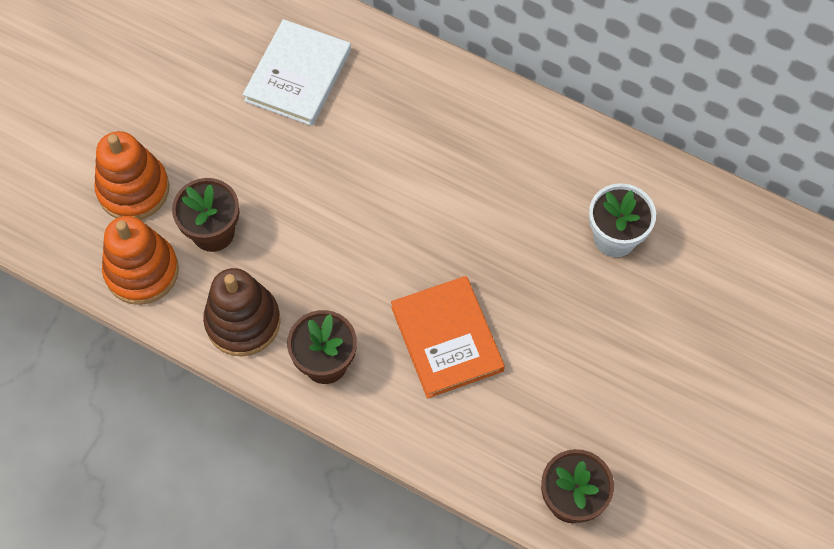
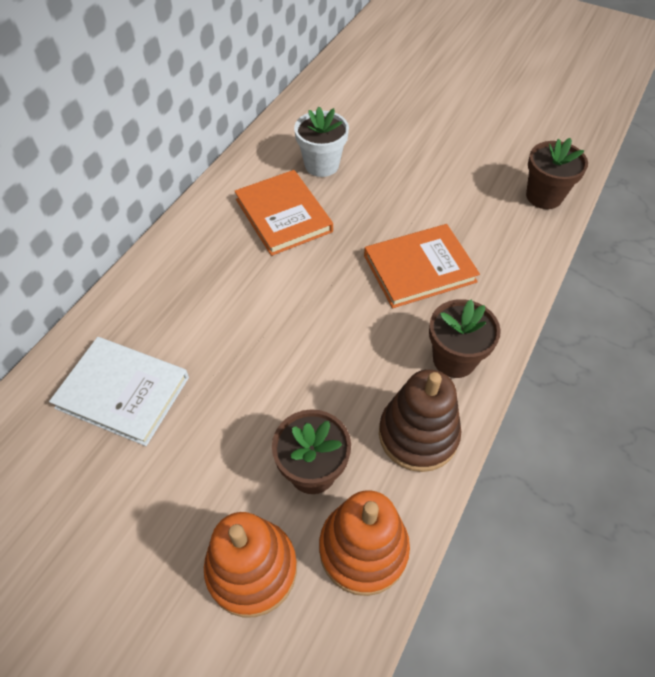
camera: 90 degrees left, 10 degrees down
(525, 198) = (283, 215): none -> orange book

